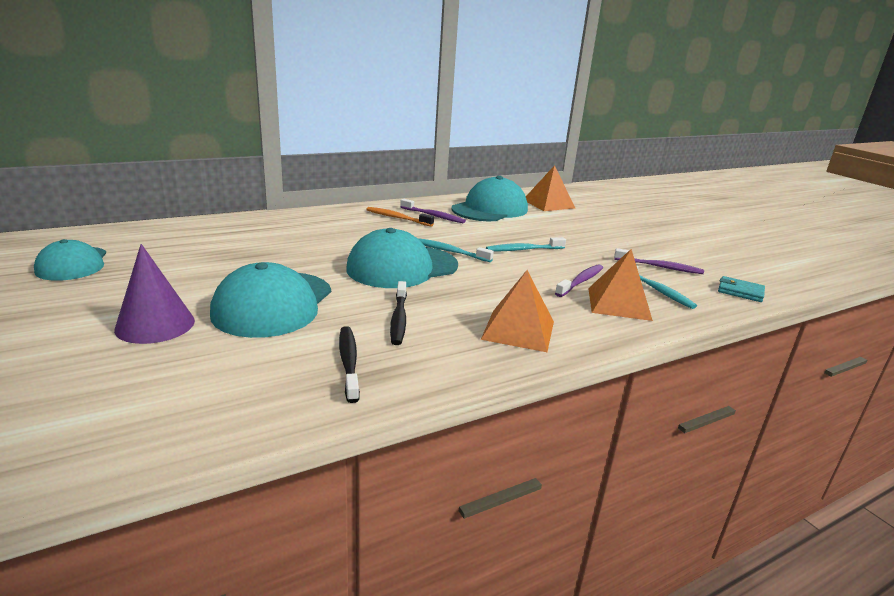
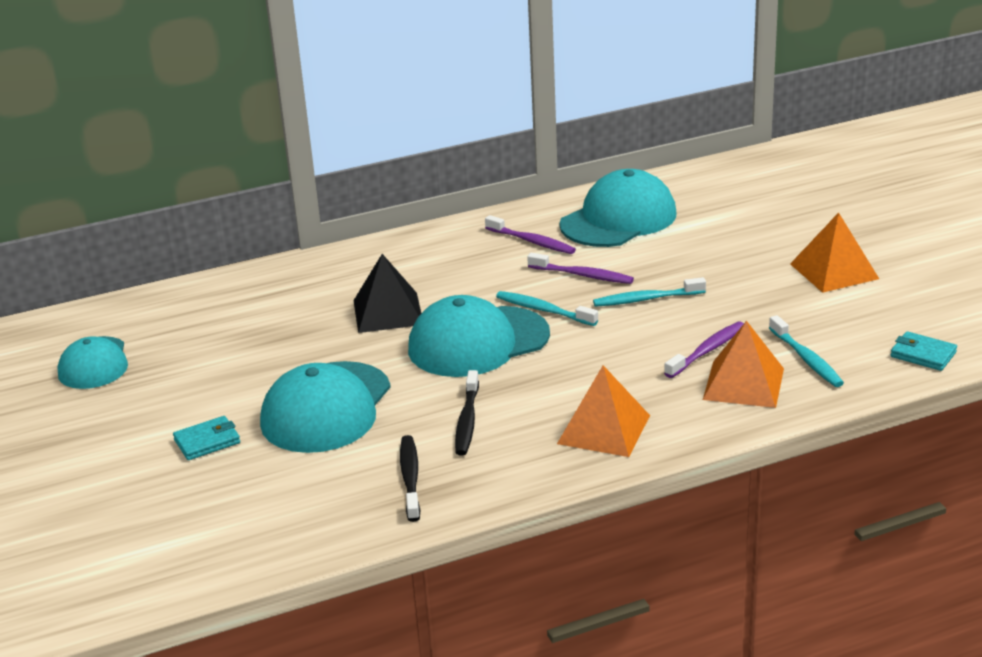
camera: 10 degrees right, 5 degrees up
(155, 325) = (207, 441): purple cone -> turquoise wallet
(330, 246) = (388, 312): none -> black pyramid
(397, 218) = (479, 251): orange toothbrush -> none
(548, 204) = (714, 198): orange pyramid -> orange pyramid (834, 271)
(659, 267) = (830, 317): purple toothbrush -> purple toothbrush (582, 275)

